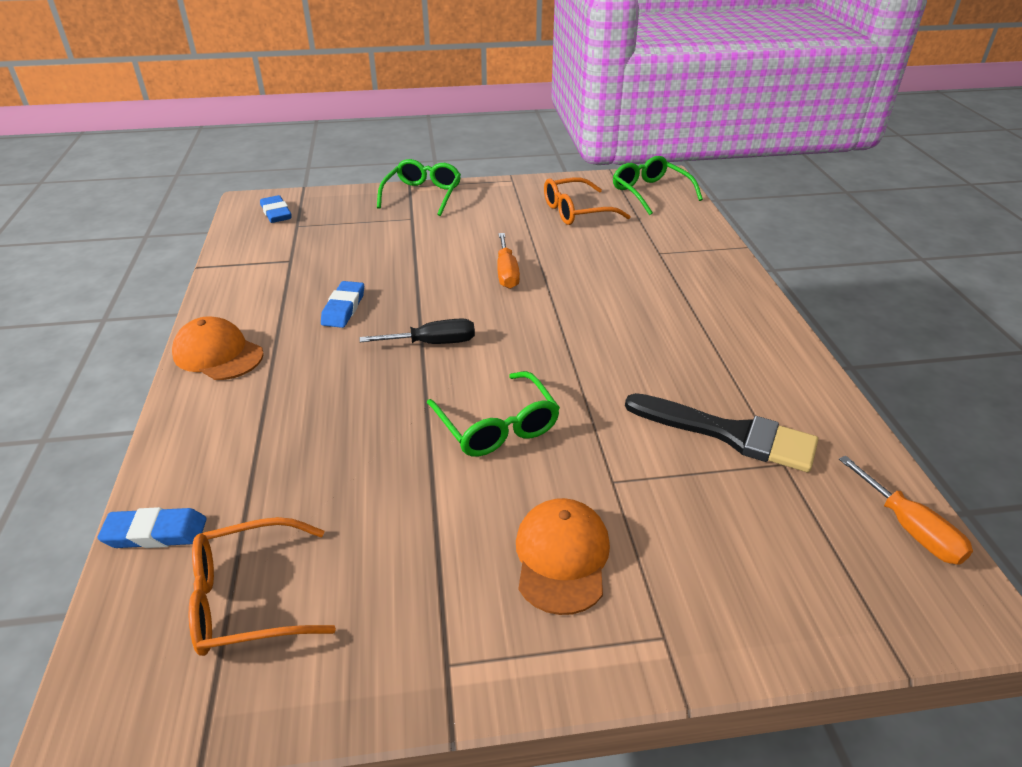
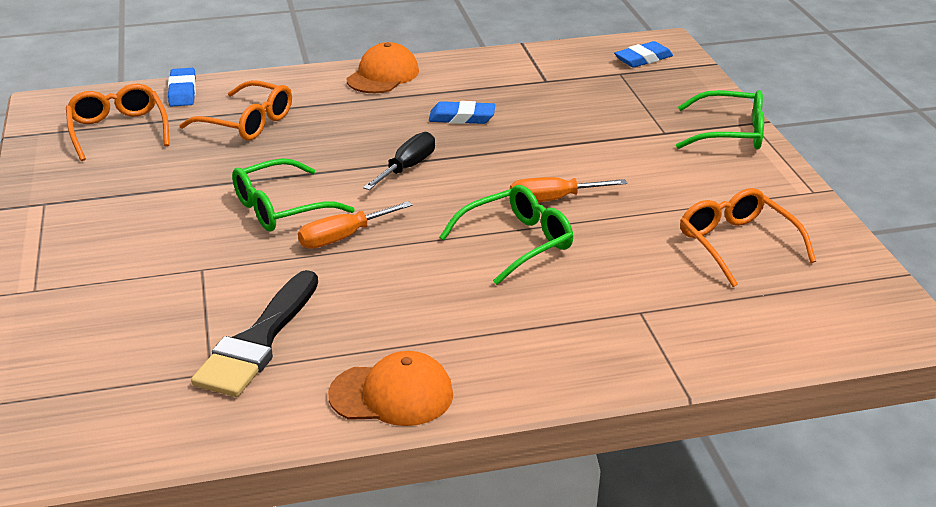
camera: 85 degrees right, 5 degrees down
(287, 460) = (248, 123): none -> orange glasses
(433, 343) = (407, 167): black screwdriver -> black screwdriver turned 135 degrees counterclockwise
(562, 557) = (121, 244): orange cap -> orange cap (392, 395)
(650, 192) = (838, 310): green glasses -> green glasses (518, 242)
(910, 529) = (105, 444): orange screwdriver -> orange screwdriver (343, 237)

